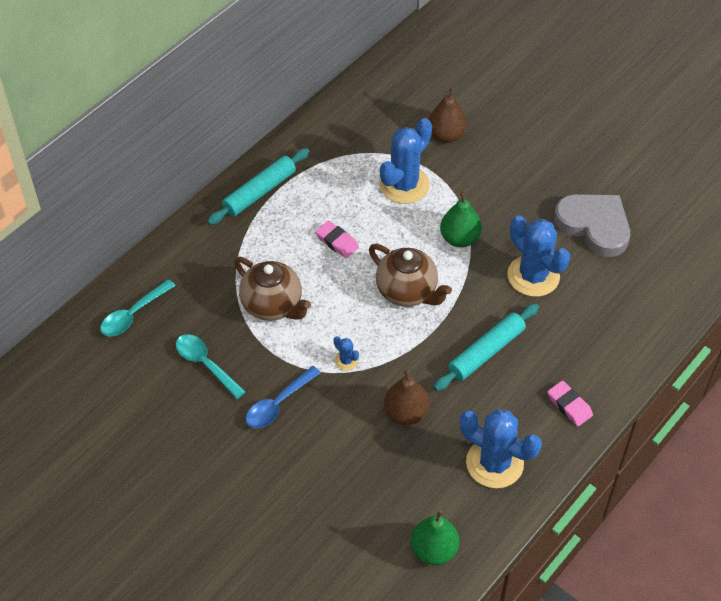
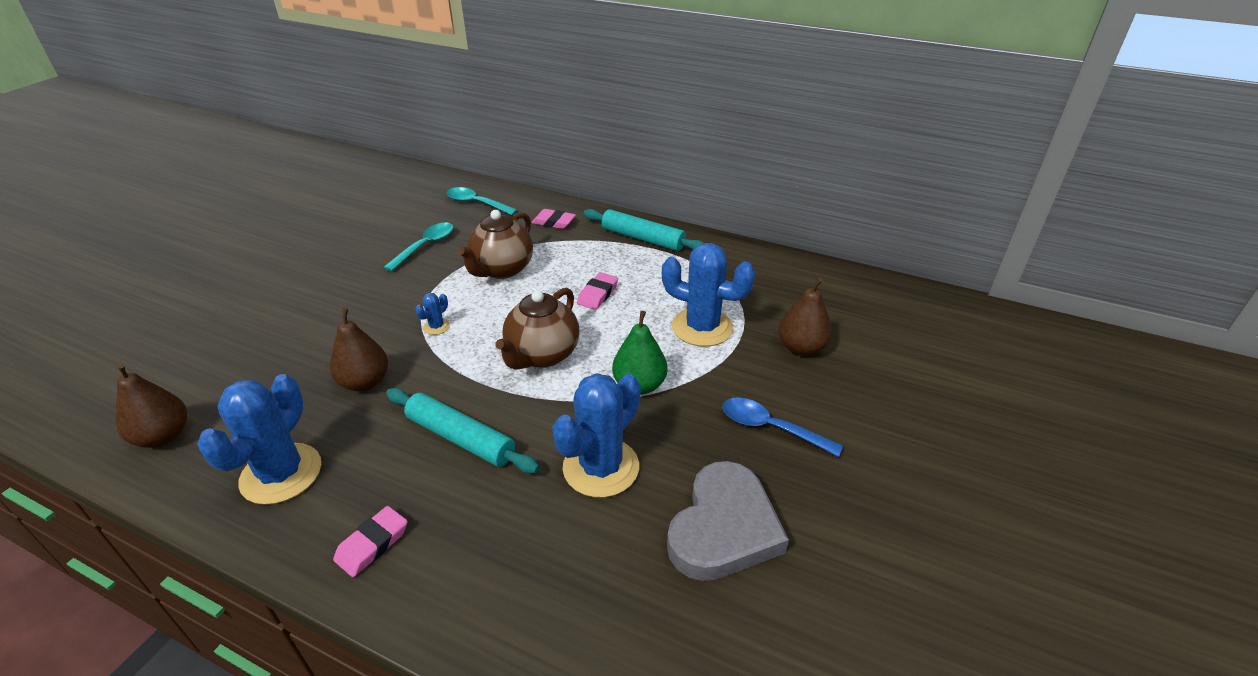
camera: 75 degrees right, 15 degrees down
(201, 254) = (554, 222): none -> pink eraser
(278, 404) = (379, 293): blue spoon -> blue spoon (770, 428)
(434, 550) = (163, 436): green pear -> brown pear

